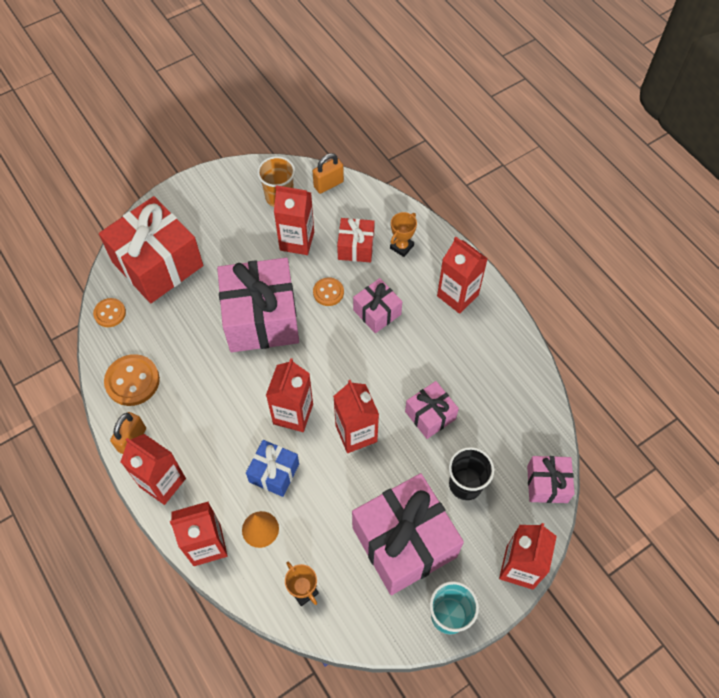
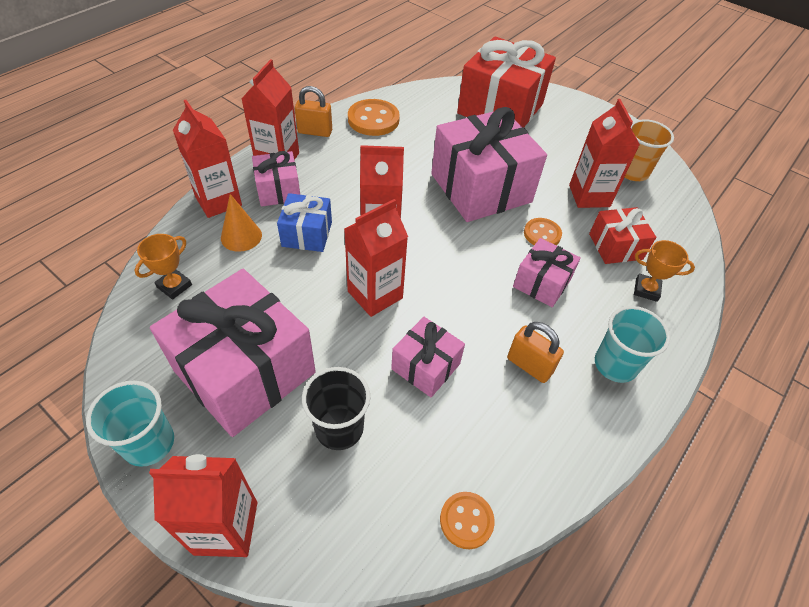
camera: 70 degrees right, 10 degrees down
(110, 313) = (434, 93): orange button -> orange button (466, 520)
(328, 184) = (679, 207): orange padlock -> orange padlock (529, 365)
(457, 295) = (615, 365): red carton -> turquoise cup
(547, 484) = (367, 546): pink gift -> pink gift (278, 190)

